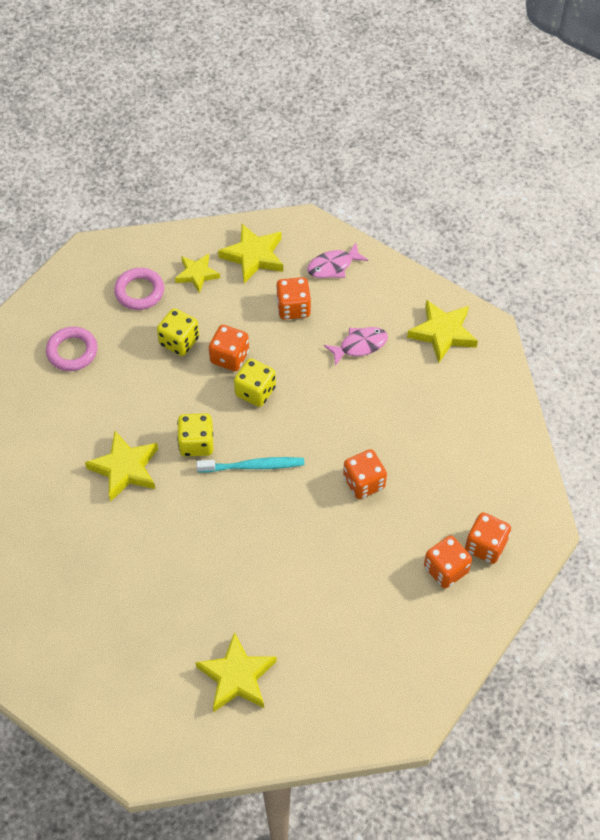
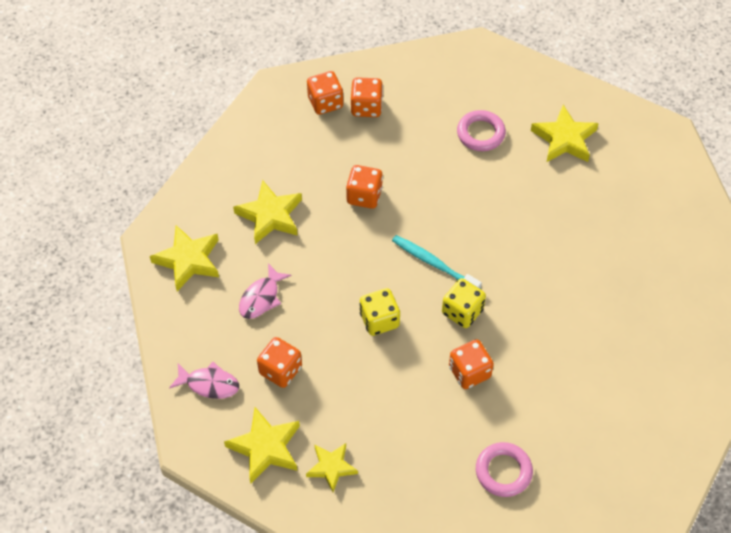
camera: 140 degrees left, 0 degrees up
(125, 468) = (535, 331): yellow star -> yellow star (270, 215)
(139, 291) = (397, 489): pink ring -> pink ring (480, 133)
(179, 341) = (403, 411): yellow dice -> none
(229, 357) = (373, 365): orange dice -> orange dice (469, 372)
(360, 345) = (261, 297): pink fish -> pink fish turned 75 degrees counterclockwise

